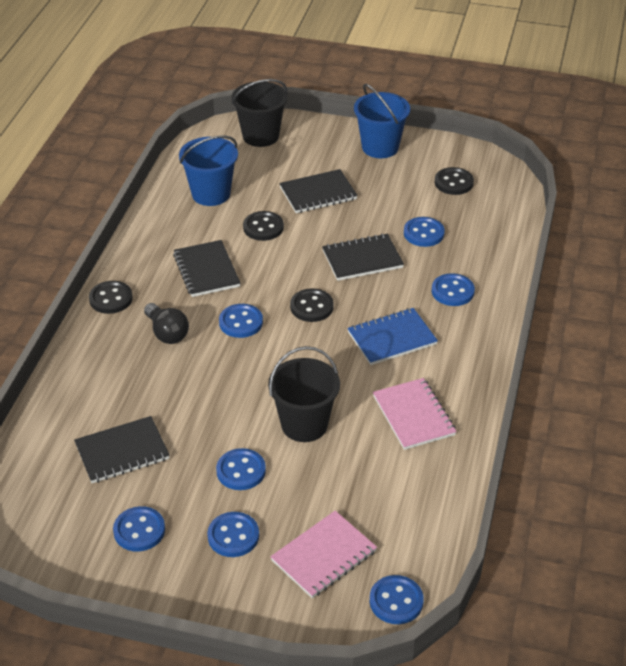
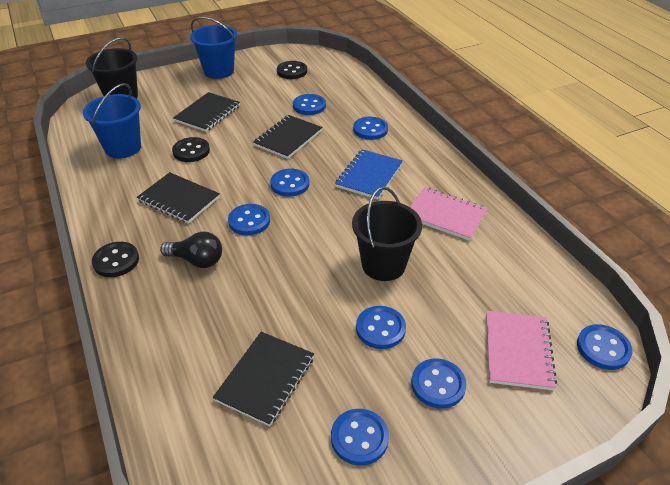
camera: 40 degrees left, 0 degrees up
(311, 307) = (290, 184): black button -> blue button

